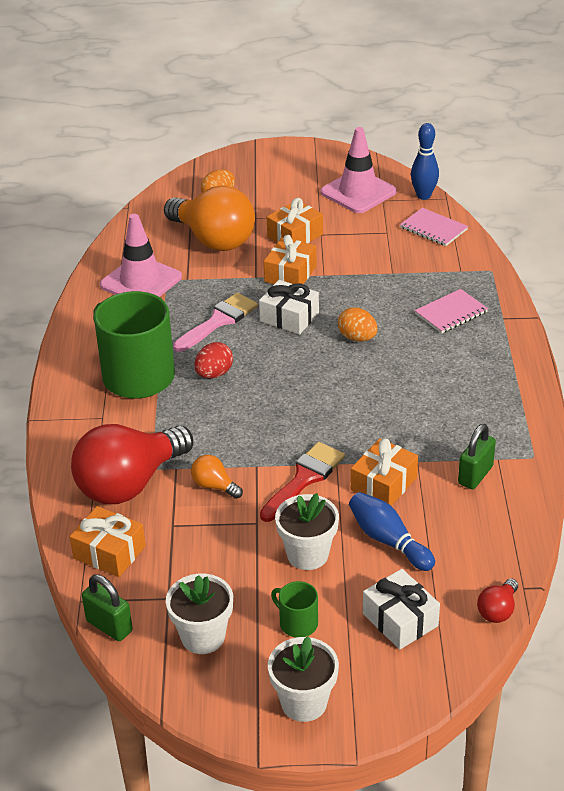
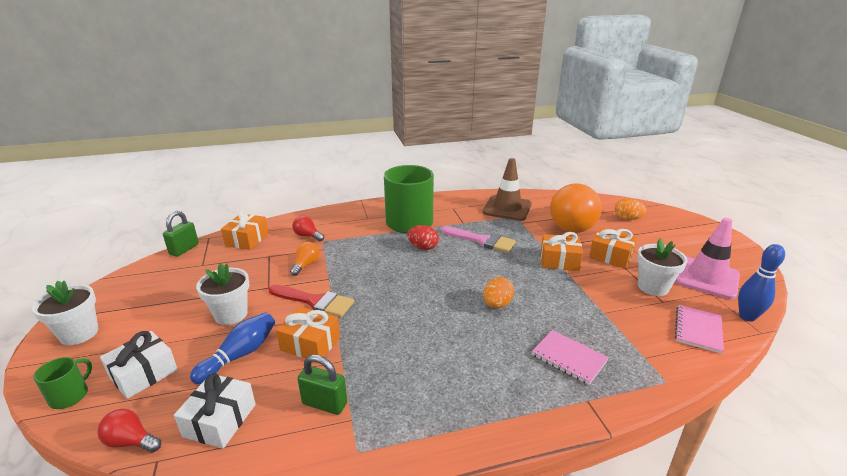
camera: 75 degrees right, 10 degrees down
(129, 484) = (307, 236): red light bulb -> red light bulb, size x0.42
(141, 281) = (507, 208): pink traffic cone -> brown traffic cone
(203, 637) = (162, 282): white flower pot -> white flower pot (653, 287)
(289, 317) = (504, 268): white gift -> white gift (220, 420)
(297, 623) = (160, 320): green mug -> green mug (70, 395)

